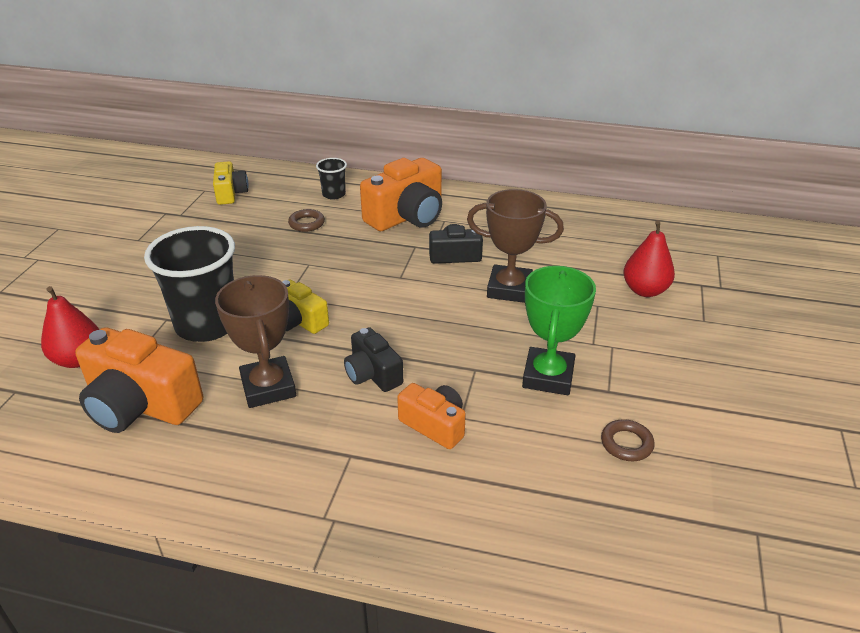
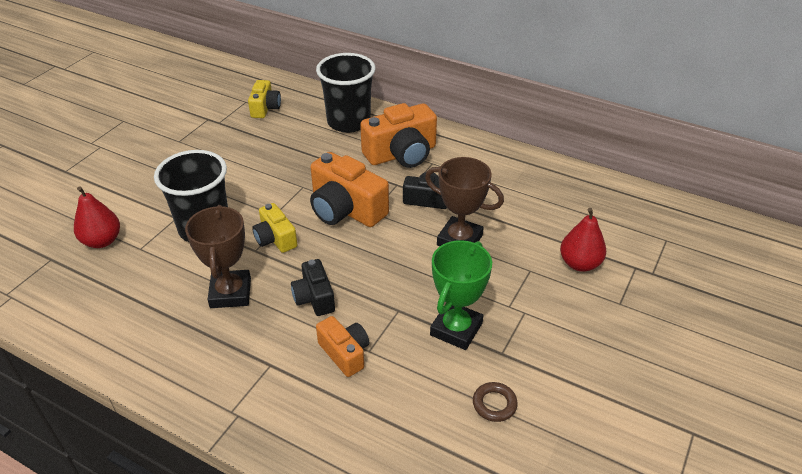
camera: 15 degrees right, 5 degrees up
(140, 405) = (133, 289): orange camera -> orange camera (346, 209)
(306, 223) = (315, 147): brown ring -> none
(334, 194) = (349, 122): black cup -> black cup, size x2.13

